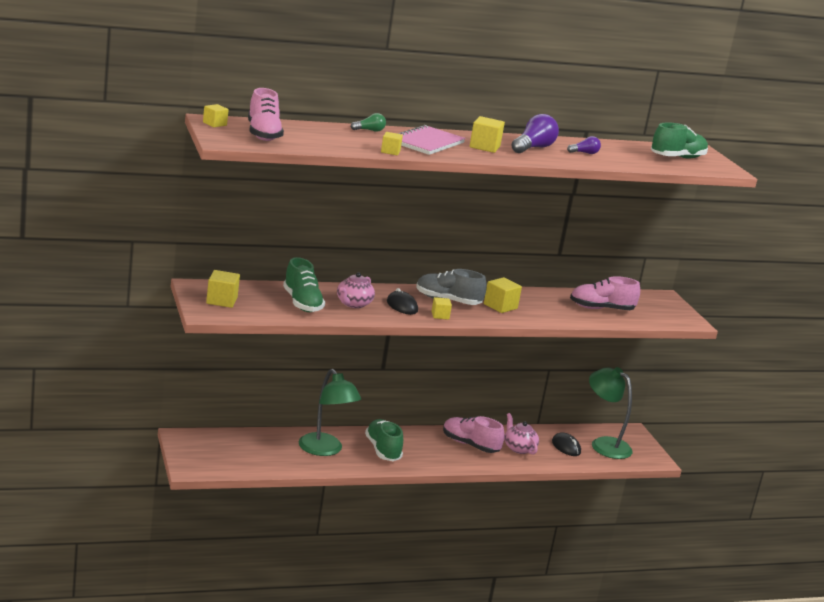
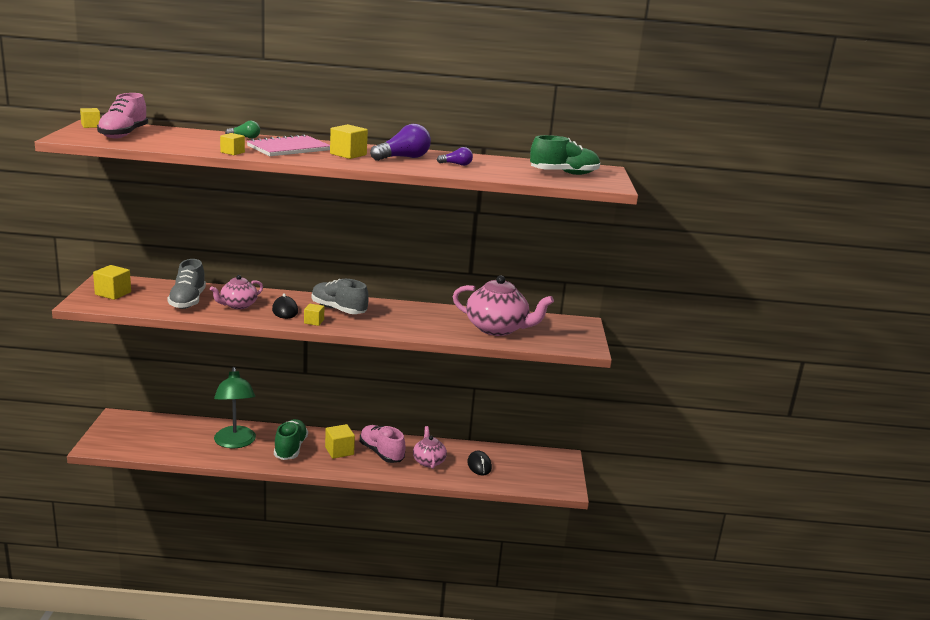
camera: 20 degrees right, 0 degrees up
(302, 303) = (187, 301): green shoe -> grey shoe
(500, 306) = (388, 318): yellow cube -> yellow cube (339, 451)
(601, 309) = (497, 328): pink shoe -> pink teapot
(604, 444) = (522, 467): green lamp -> none

